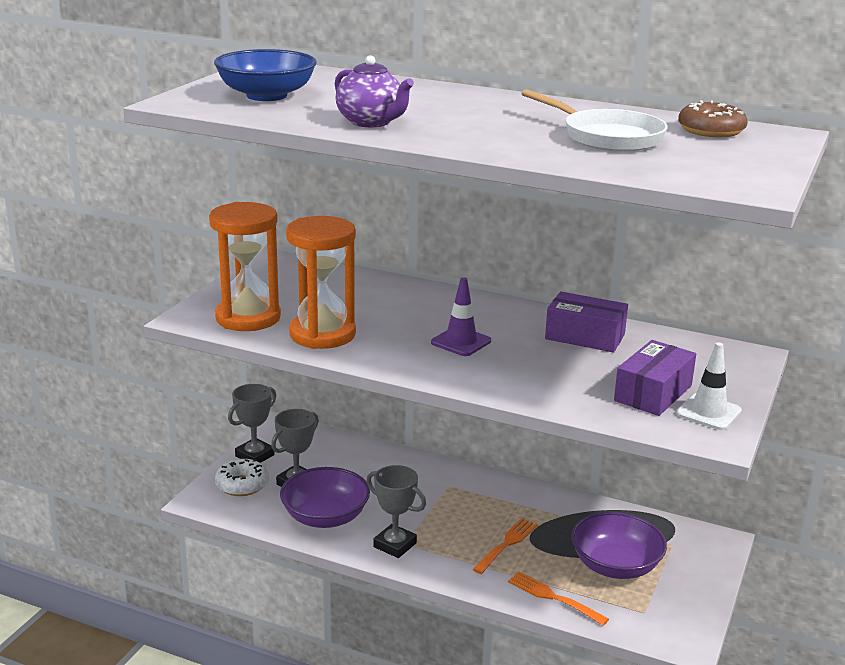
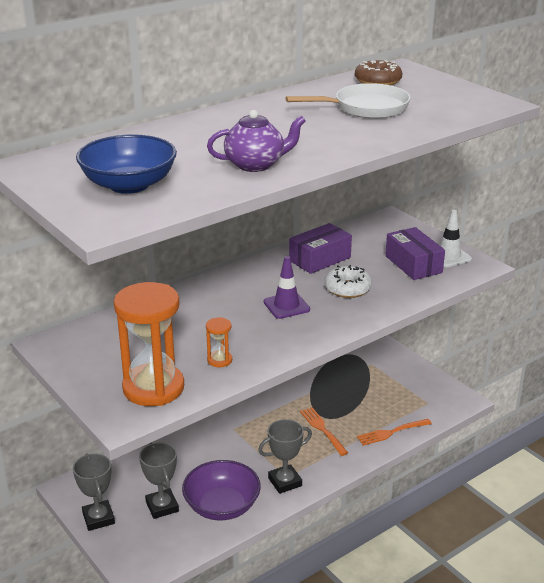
camera: 60 degrees left, 5 degrees up
(242, 485) = (136, 540): white donut -> white donut (347, 288)
(322, 334) = (219, 360): orange hourglass -> orange hourglass, size x0.43
(615, 566) = (377, 394): purple bowl -> none

